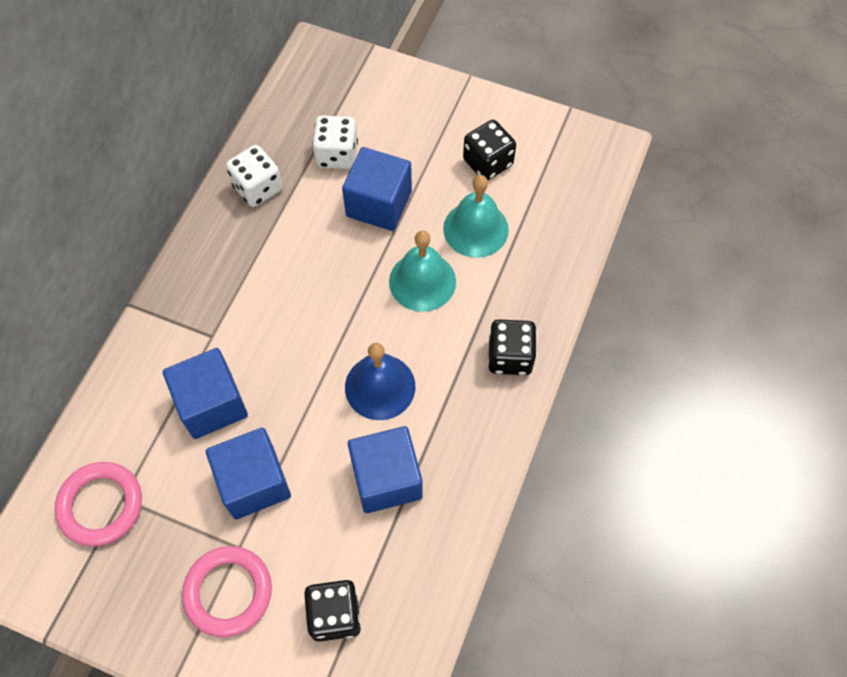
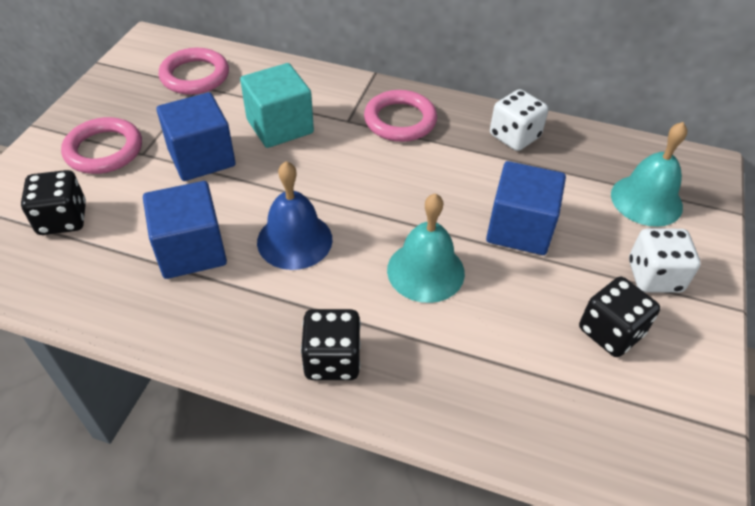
camera: 85 degrees right, 15 degrees down
(212, 404) = (280, 126): blue cube -> turquoise cube
(219, 286) = (400, 120): none -> pink ring
(337, 154) = (574, 191): white dice -> white dice (654, 276)
(475, 229) = (507, 321): turquoise bell -> turquoise bell (646, 200)

